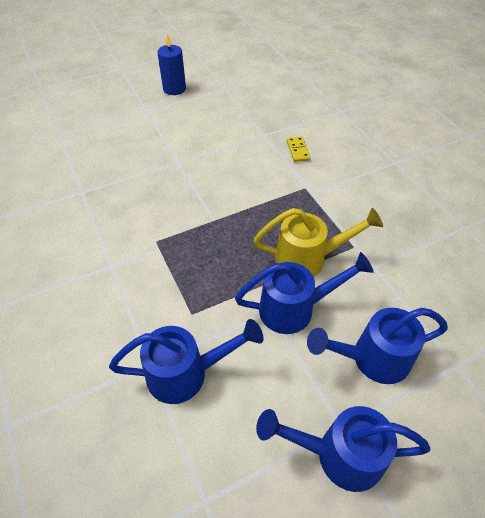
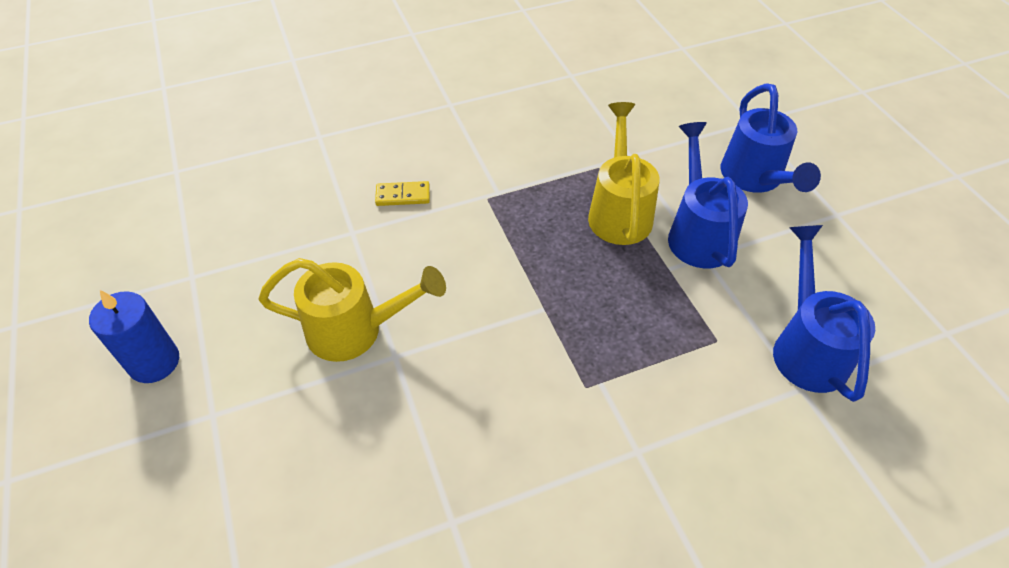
camera: 85 degrees left, 0 degrees up
(194, 145) = (355, 330): none -> yellow watering can
(339, 454) = (866, 220): blue watering can -> none

